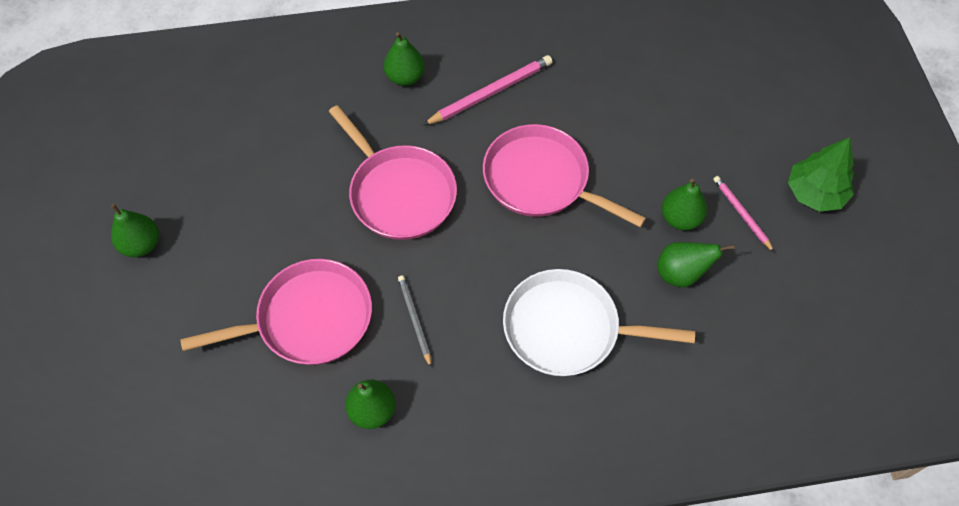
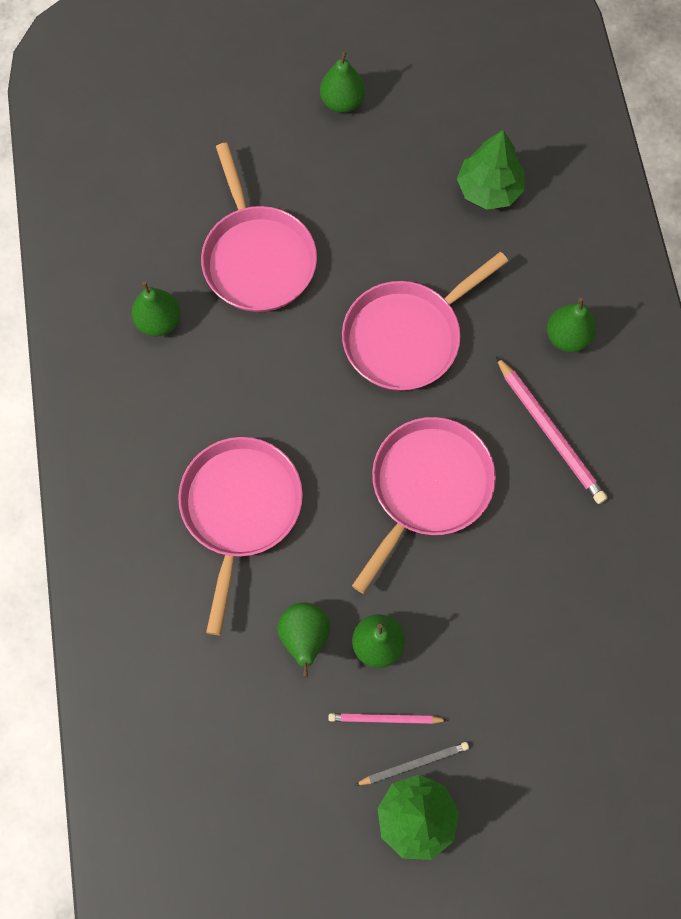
camera: 90 degrees right, 10 degrees up
(257, 127) = (489, 189): none -> green tree
(414, 320) = (254, 356): grey pencil -> grey pencil (414, 763)
(567, 328) = (240, 509): white pan -> pink pan
(741, 214) = (385, 719): pink pencil -> pink pencil turned 150 degrees counterclockwise

